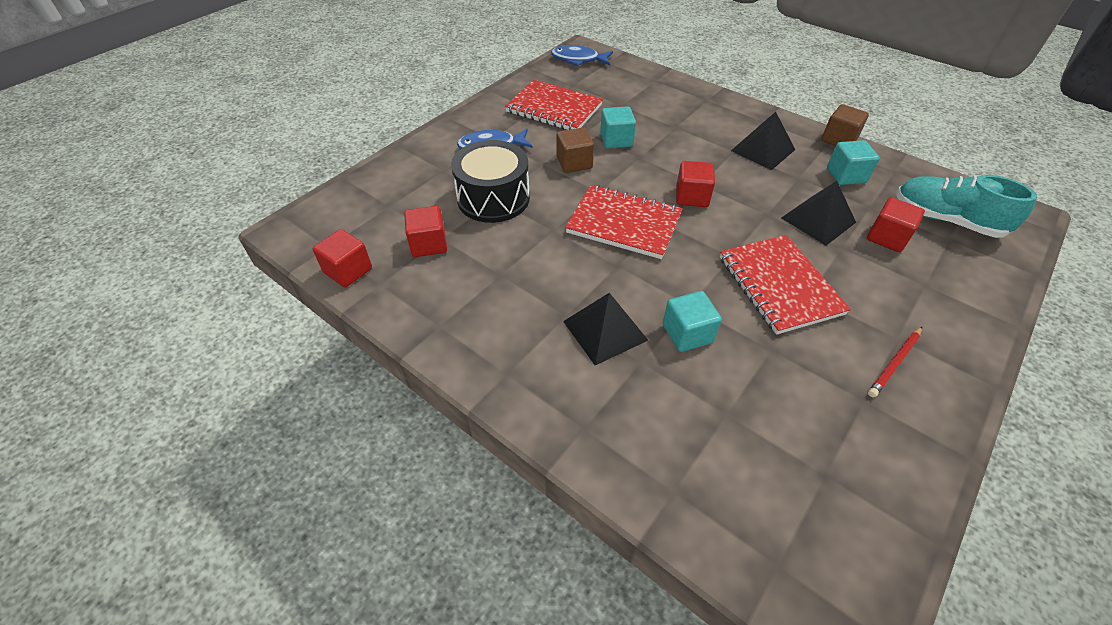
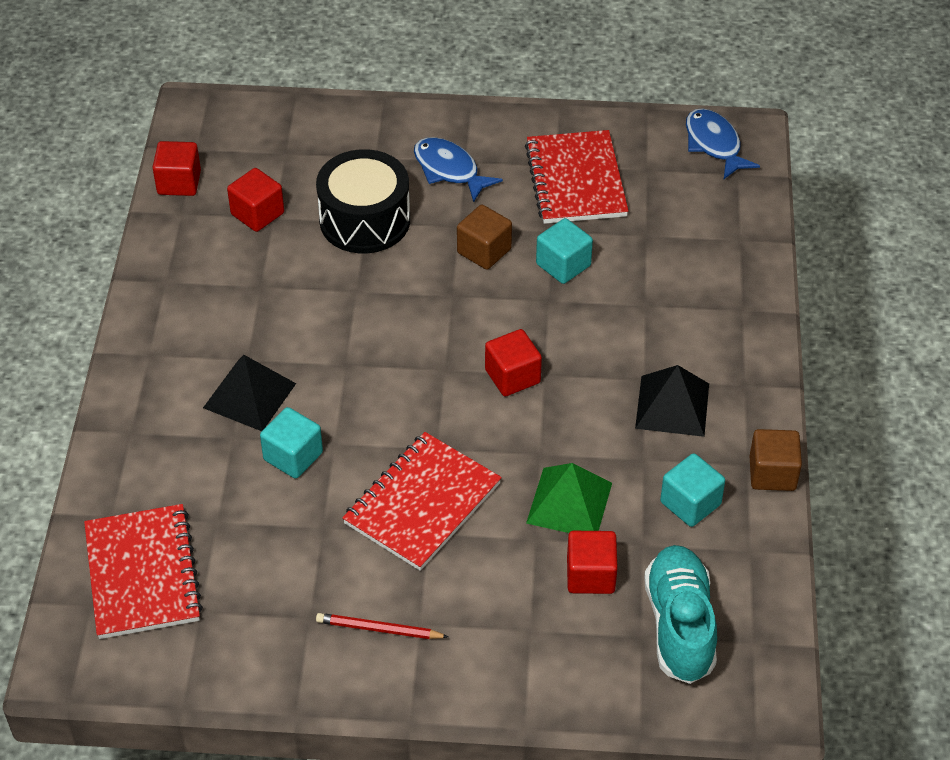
camera: 55 degrees right, 0 degrees up
(624, 224) = (414, 340): red notebook -> red notebook (142, 574)
(818, 220) = (569, 503): black pyramid -> green pyramid

